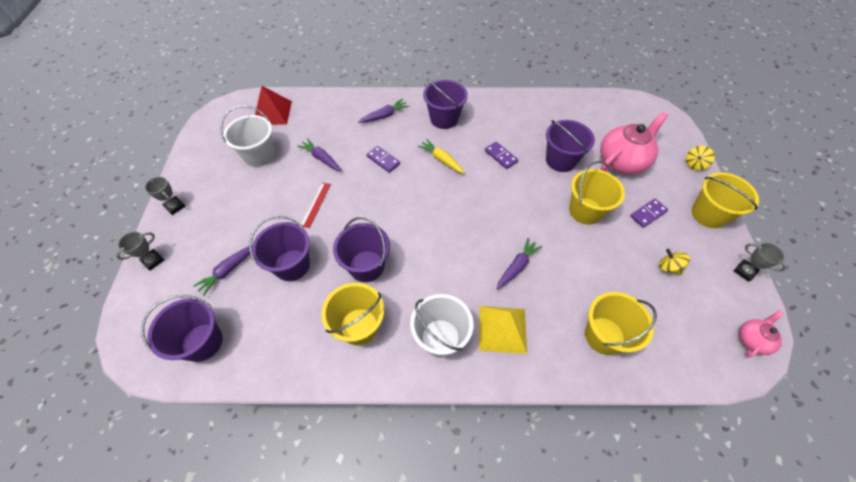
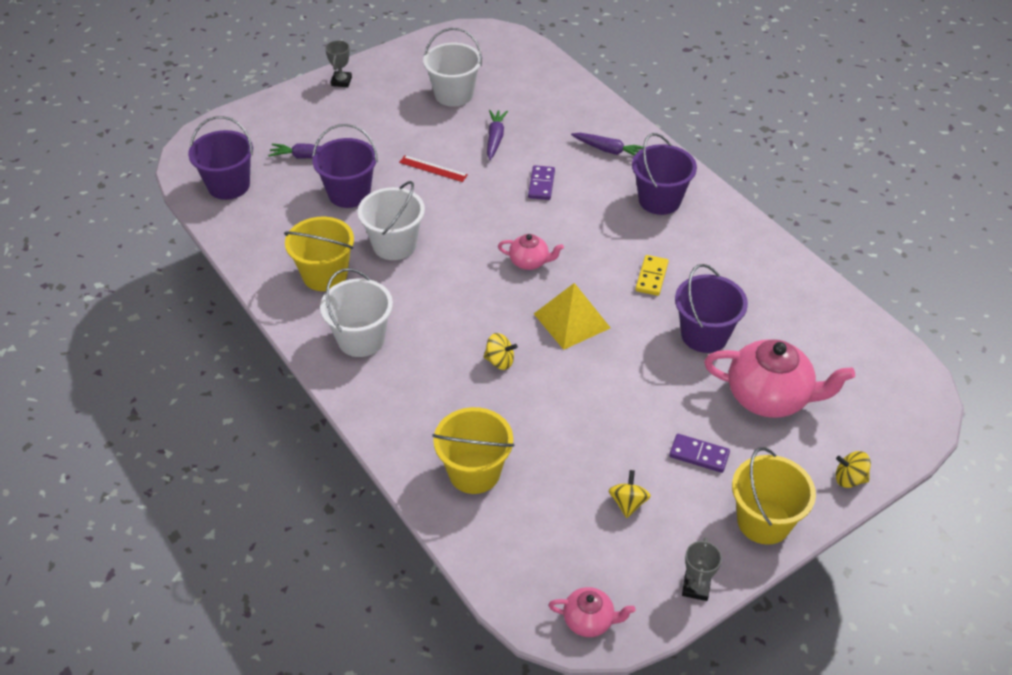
camera: 55 degrees right, 10 degrees down
(153, 260) = (276, 106): grey trophy -> none
(272, 112) = (519, 68): red pyramid -> none
(316, 204) = (433, 169): red ruler -> red ruler turned 45 degrees clockwise
(366, 266) = (394, 245): purple bucket -> white bucket
(441, 160) = (591, 230): yellow carrot -> none
(444, 203) = (529, 262): none -> pink teapot
(500, 156) = (651, 277): purple domino -> yellow domino
(502, 329) = (410, 382): yellow pyramid -> yellow pyramid (571, 320)
(517, 266) = (500, 361): purple carrot -> yellow spinning top
(585, 211) = (642, 390): yellow bucket -> none

